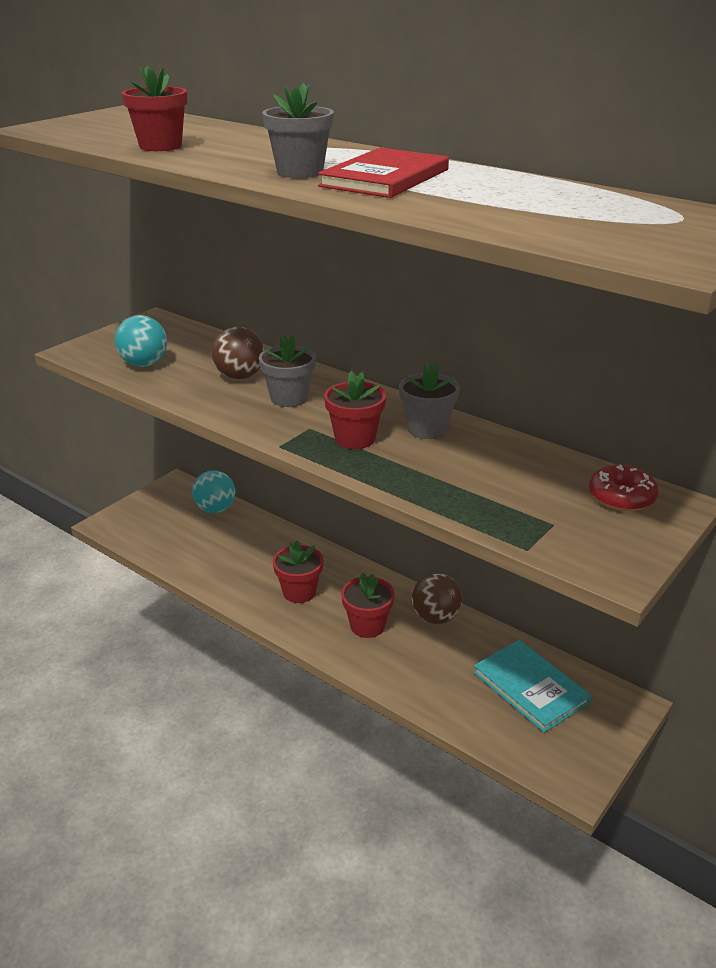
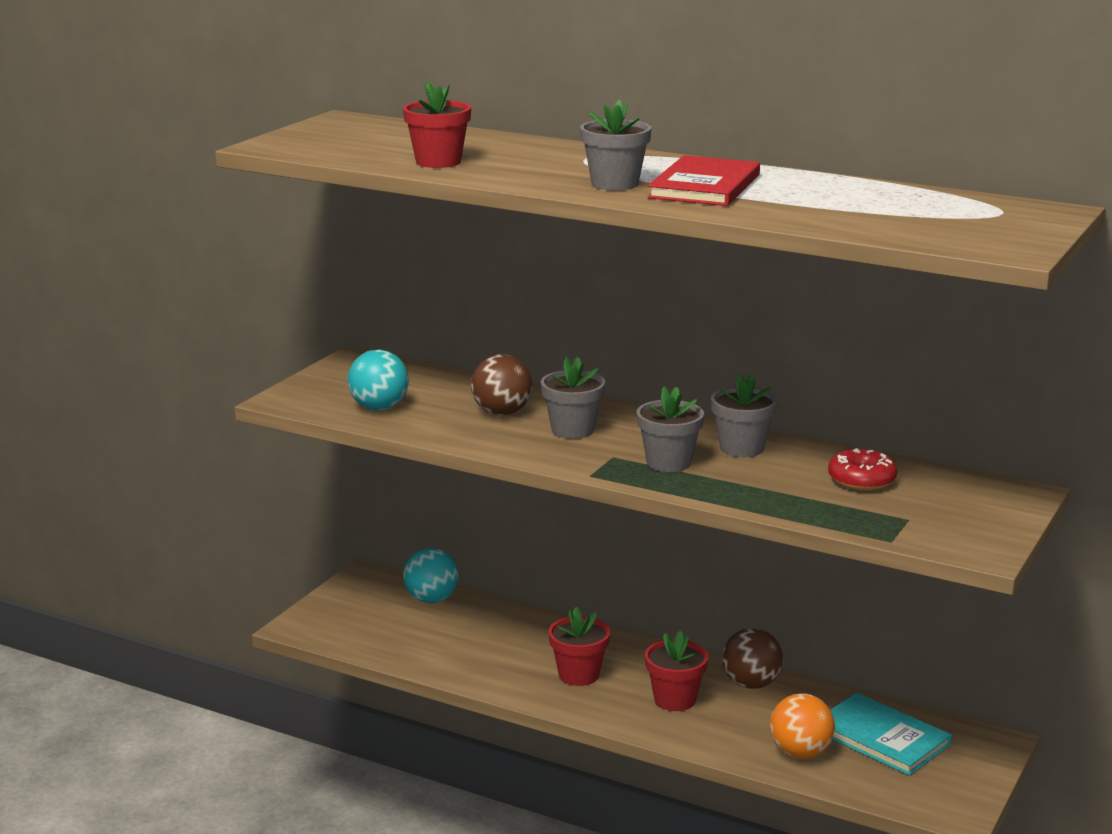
camera: 10 degrees left, 10 degrees down
(355, 439) = (668, 462): red flower pot -> grey flower pot
(454, 695) = (800, 753): none -> orange ball
(621, 497) = (967, 492): red donut -> red donut (861, 480)

